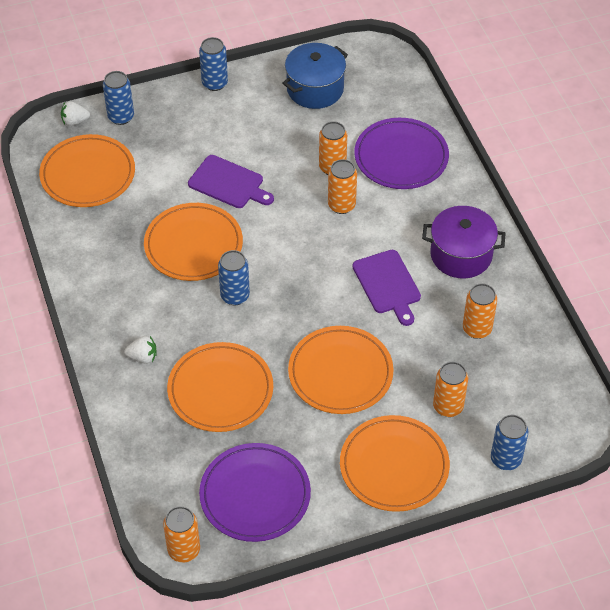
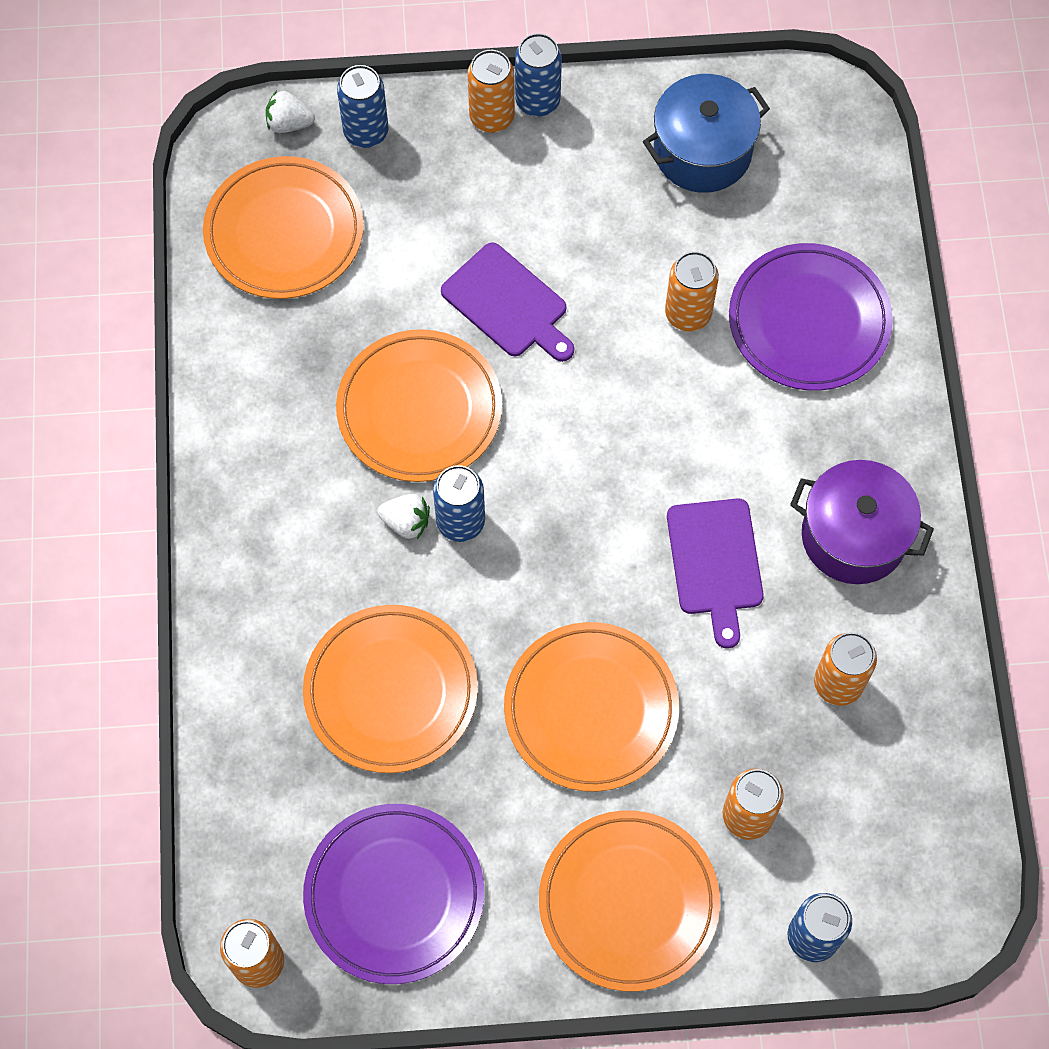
camera: 15 degrees right, 15 degrees up
(143, 357) = (284, 599): white strawberry -> white strawberry (406, 522)
(341, 205) = (682, 391): orange can -> orange can (492, 117)

